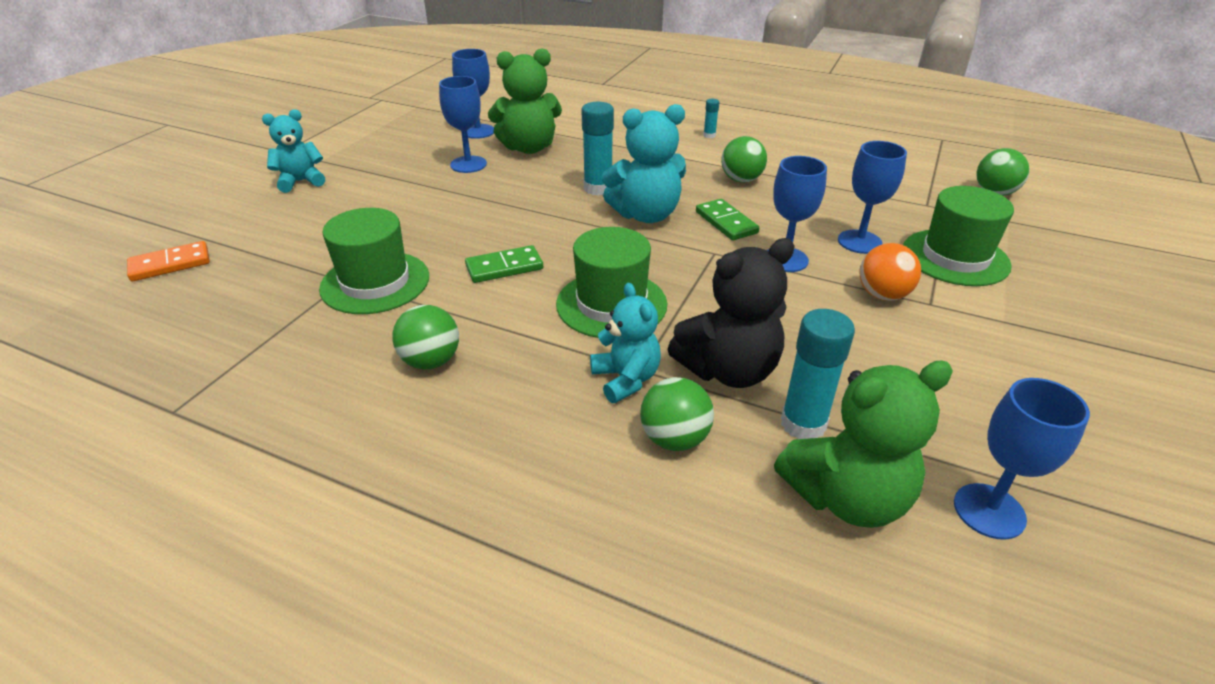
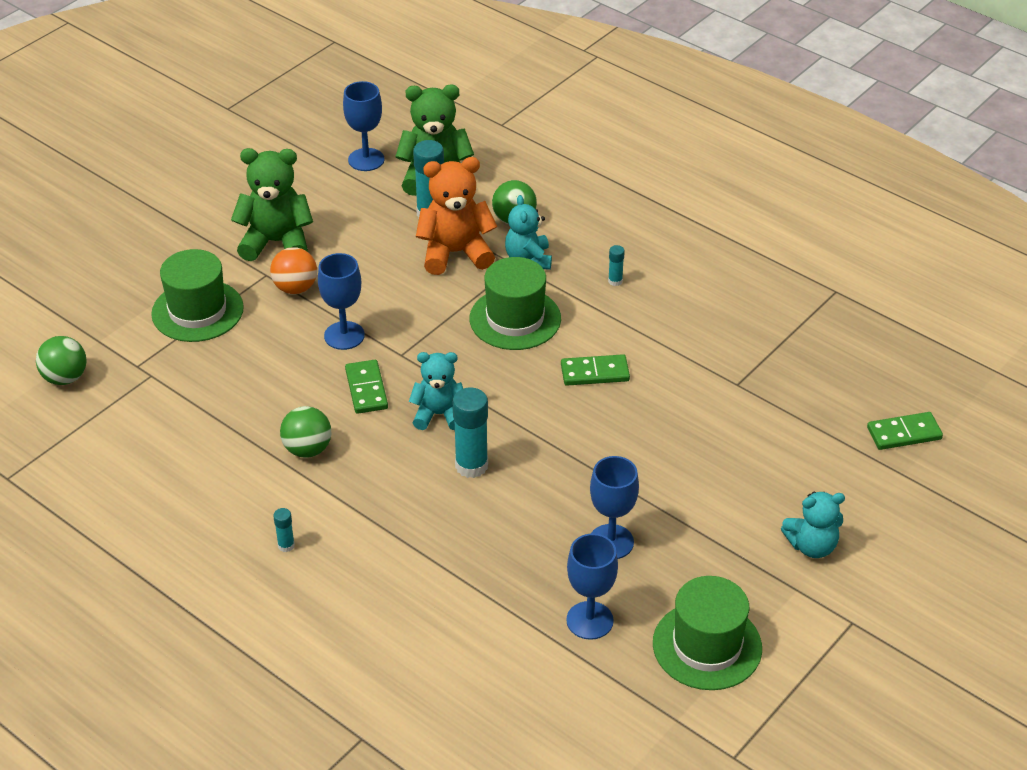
camera: 165 degrees left, 5 degrees up
(170, 264) = (904, 433): orange domino -> green domino
(375, 282) = (709, 377): green hat -> green hat (707, 646)
(431, 361) = (662, 296): green ball -> none
(498, 370) = (615, 281): none -> turquoise glue stick
(529, 148) = (529, 564): green teddy bear -> green teddy bear (276, 242)
(646, 215) = (439, 414): turquoise teddy bear -> turquoise teddy bear, size x0.65
(728, 370) = (455, 253): black teddy bear -> orange teddy bear
(859, 242) = (262, 342): blue goblet -> none

